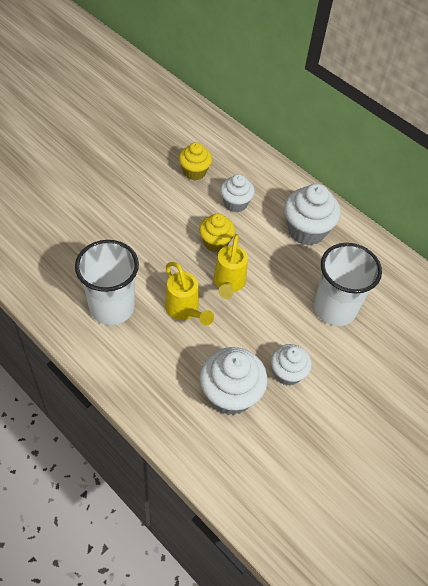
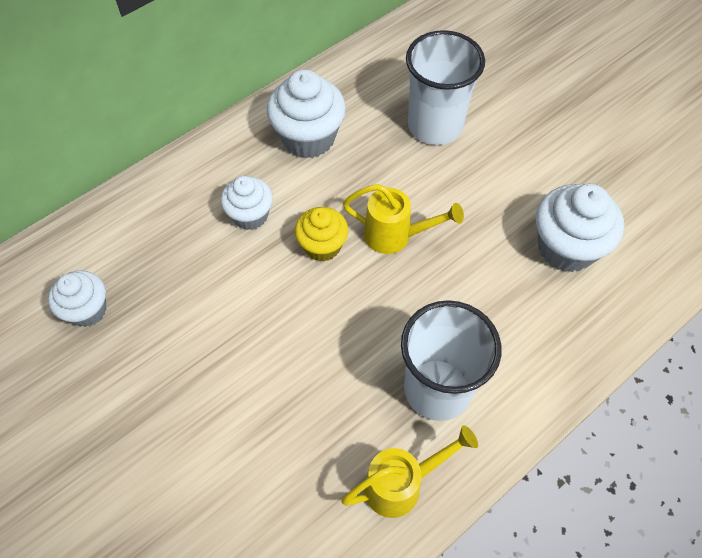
camera: 80 degrees left, 5 degrees up
(185, 310) = (441, 292): yellow watering can -> yellow watering can (402, 484)
(194, 172) = (178, 265): yellow cupcake -> none
(287, 373) = (530, 185): white cupcake -> white cupcake (87, 310)

